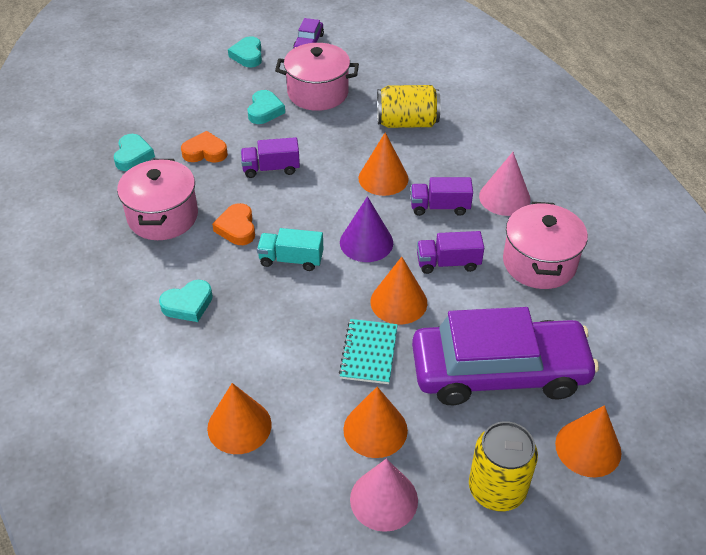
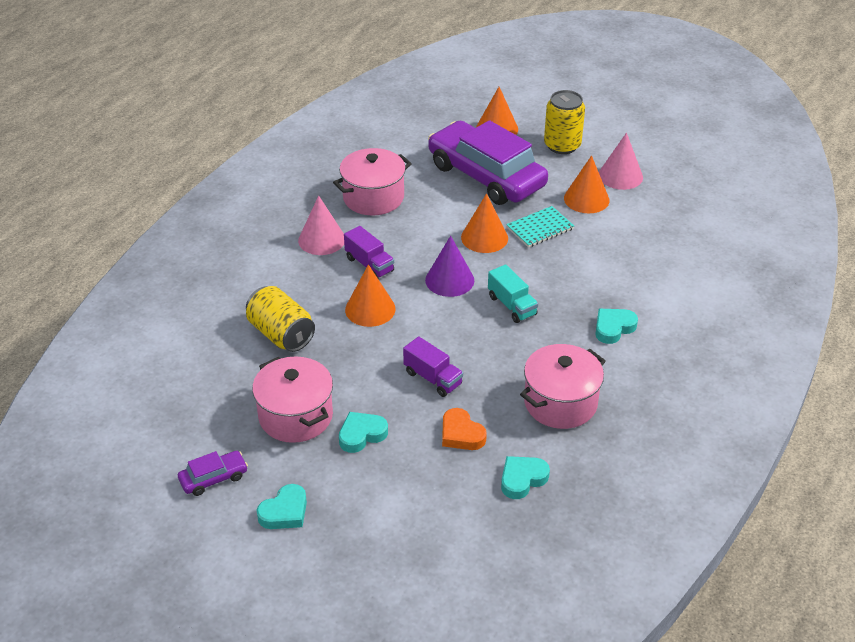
camera: 130 degrees left, 5 degrees down
(188, 304) = (613, 328): turquoise heart -> turquoise heart turned 60 degrees counterclockwise
(237, 228) = (518, 353): orange heart -> none
(239, 426) = (657, 247): orange cone -> none
(448, 263) = (422, 234): purple truck -> none

